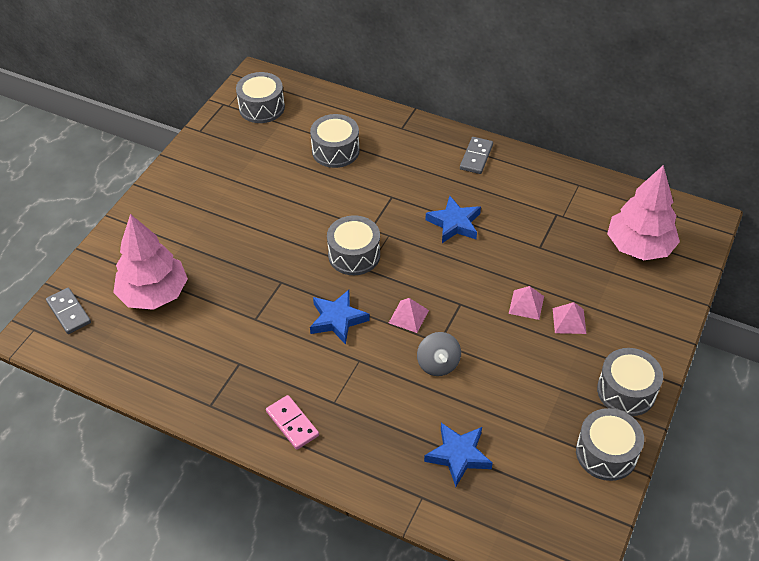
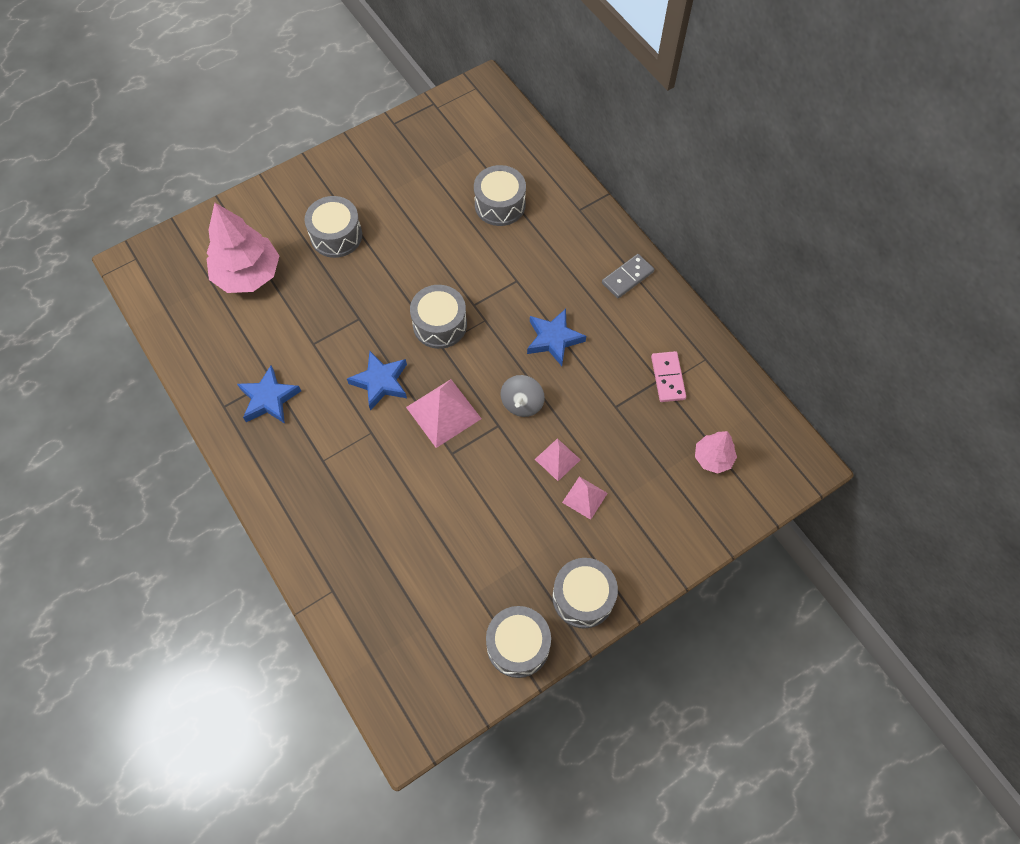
camera: 30 degrees right, 15 degrees up
(69, 312) = (171, 256): grey domino -> none
(261, 107) = (465, 124): grey drum -> grey drum (336, 236)
(292, 423) = (276, 461): pink domino -> pink domino (667, 378)
(408, 316) = (443, 413): pink pyramid -> pink pyramid, size x1.70
(438, 364) = (435, 474): grey spinning top -> grey spinning top (522, 403)
(458, 455) = (389, 571): blue star -> blue star (269, 399)
(639, 247) = (713, 458): pink tree -> pink tree, size x0.53

